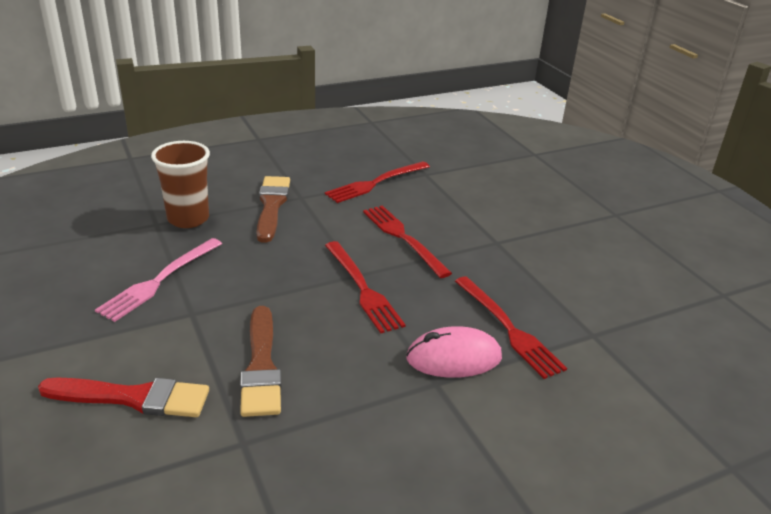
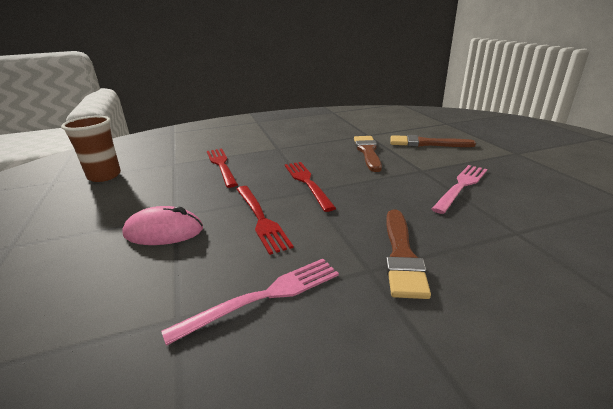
camera: 170 degrees left, 5 degrees down
(133, 398) = (426, 143): red brush -> brown brush
(188, 219) = (487, 238): brown cup -> brown cup (104, 176)
(375, 183) = (264, 297): red fork -> pink fork
(454, 358) = (263, 155): pink mouse -> pink mouse (164, 232)

